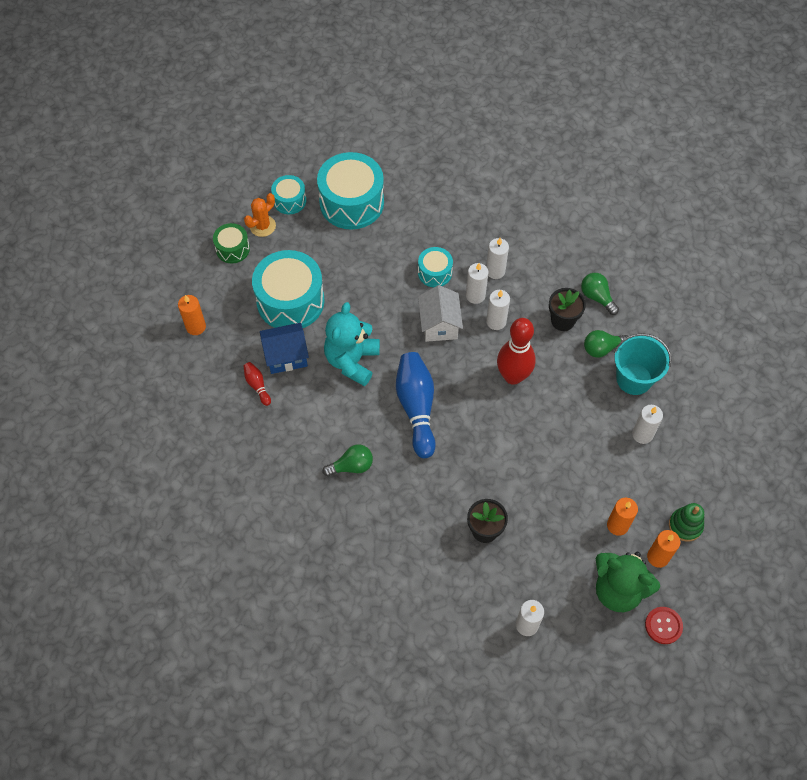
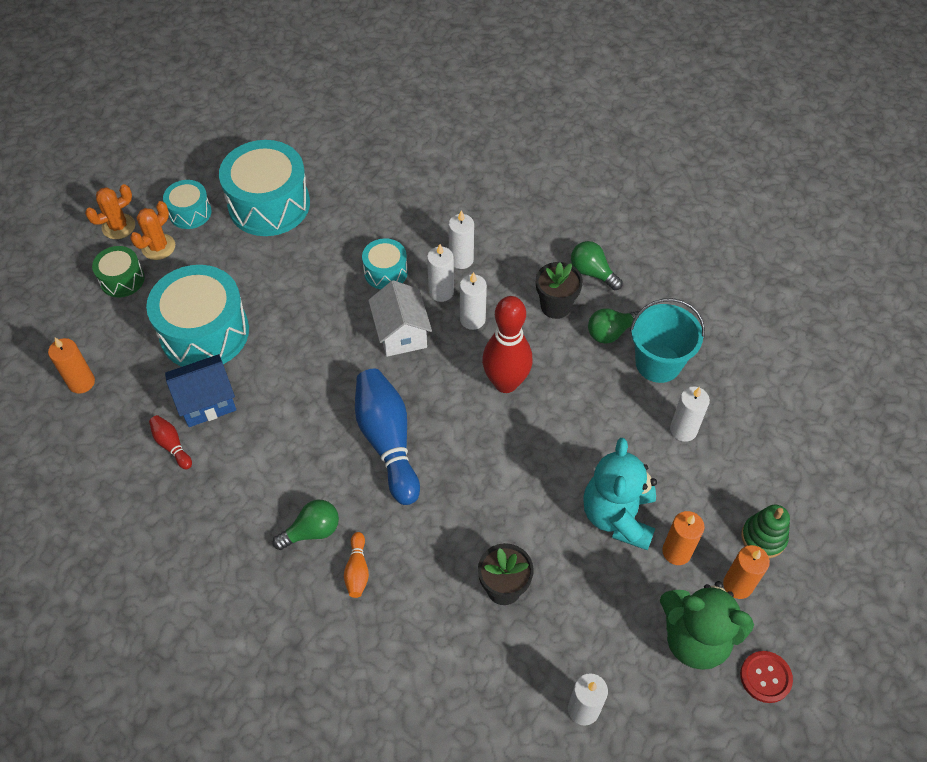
camera: 10 degrees left, 5 degrees down
(234, 204) = (118, 226): none -> orange cactus
(352, 361) = (294, 395): turquoise teddy bear -> turquoise teddy bear (618, 516)
(380, 500) = (357, 570): none -> orange bowling pin

